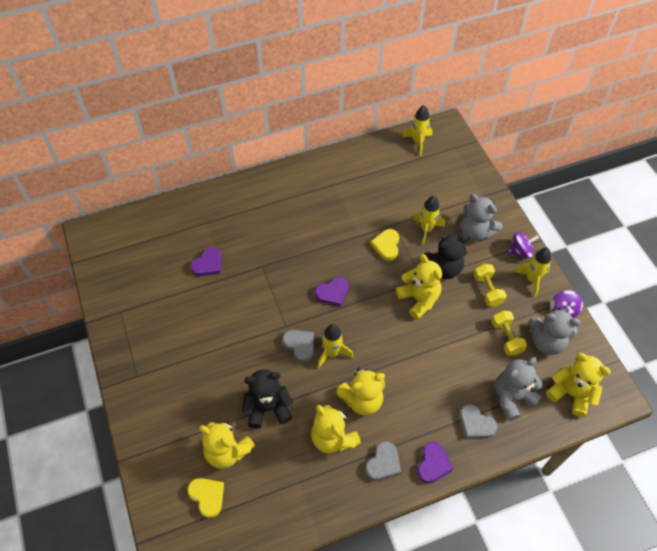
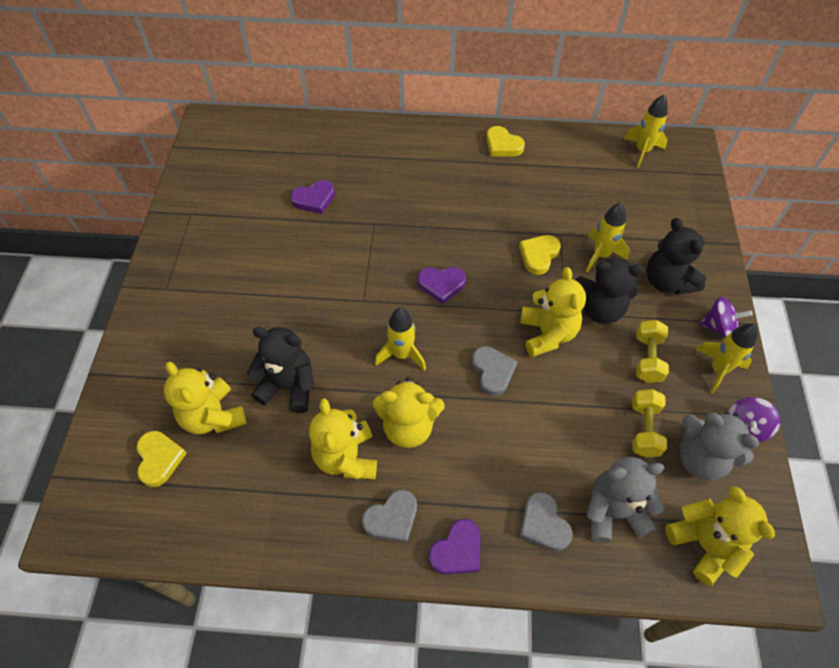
camera: 25 degrees right, 0 degrees up
(300, 345) = (368, 330): grey heart -> grey heart (493, 371)
(321, 171) = (503, 145): none -> yellow heart
(476, 232) = (667, 281): grey teddy bear -> black teddy bear

